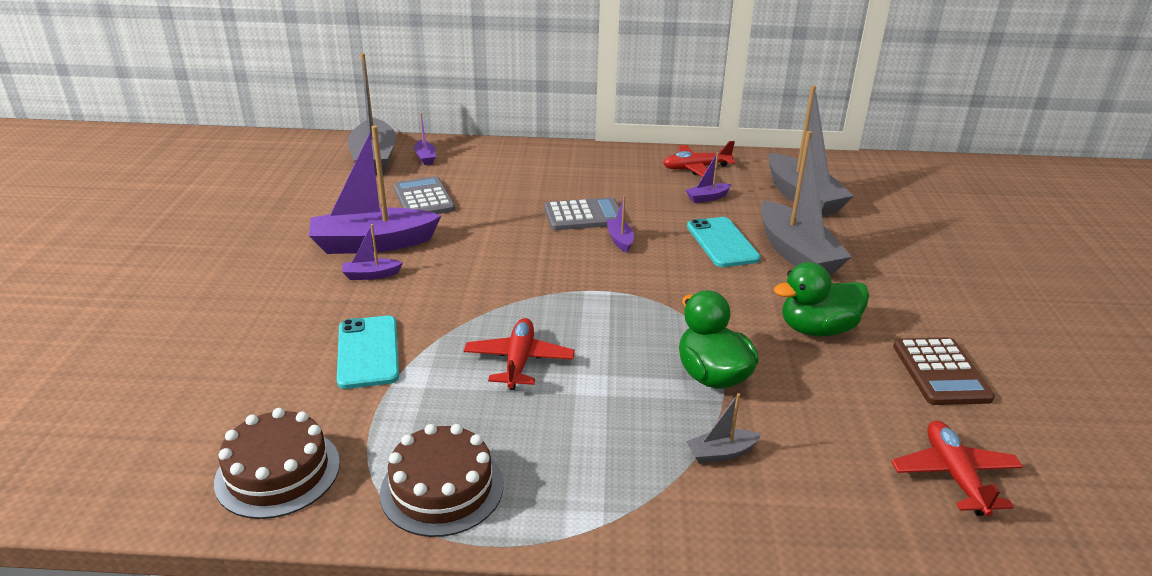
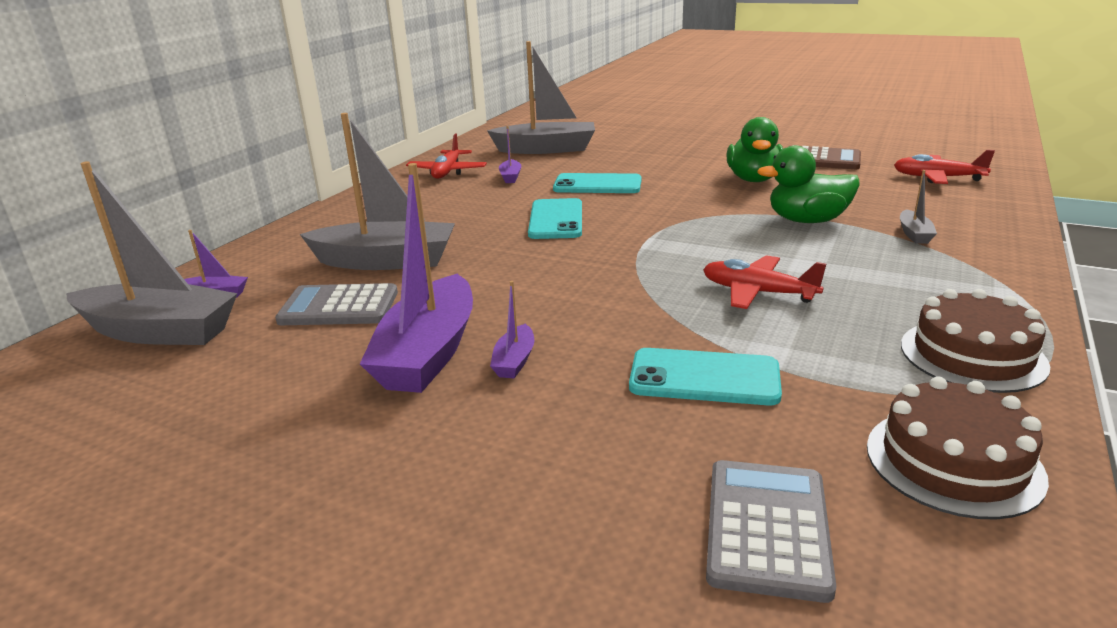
camera: 65 degrees left, 5 degrees down
(584, 216) = (489, 227): grey calculator -> grey calculator (767, 528)
(620, 240) = (556, 220): purple boat -> turquoise phone
(796, 253) = (637, 166): grey boat -> grey boat (386, 261)

